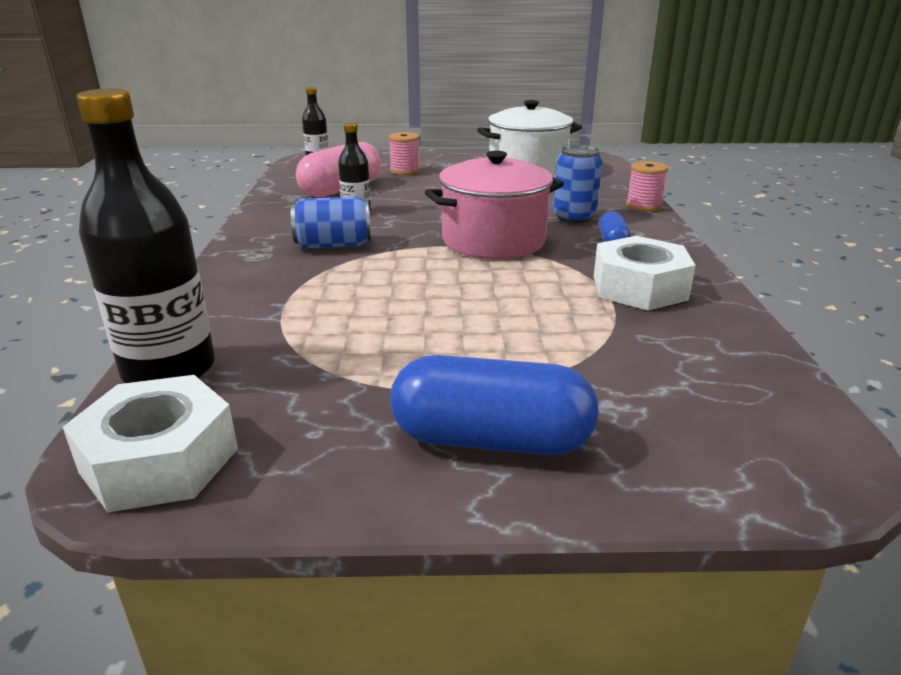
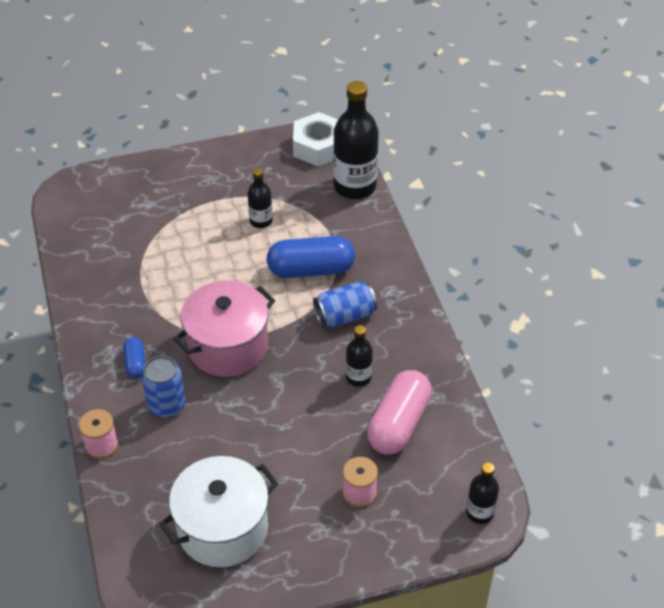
camera: 165 degrees right, 20 degrees up
(385, 346) = (261, 221): none -> black bottle
(491, 440) = (196, 178): blue capsule -> blue capsule (311, 269)
(639, 288) = (122, 302): white nut -> none

